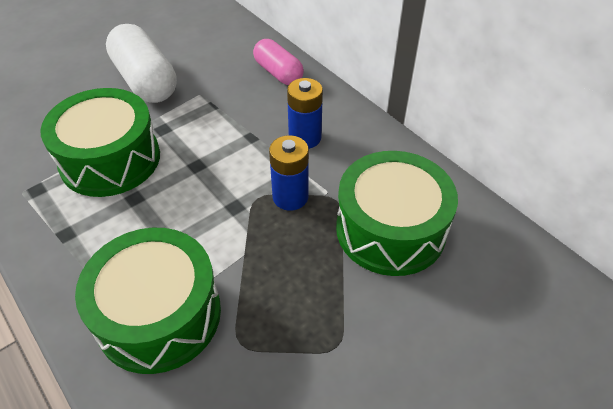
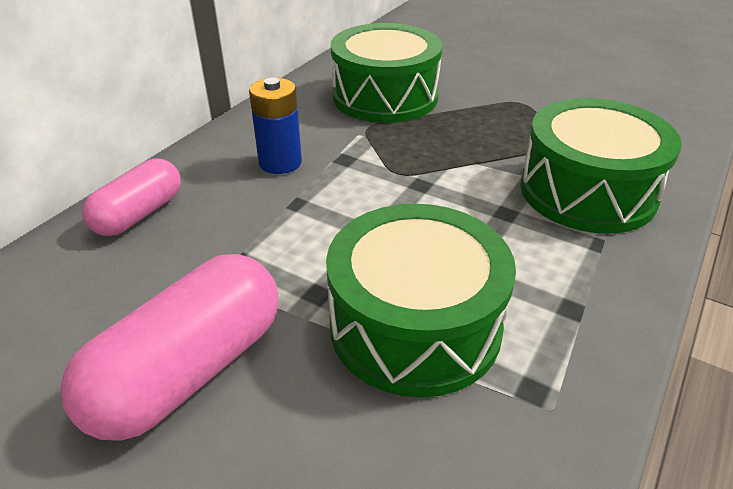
camera: 110 degrees left, 10 degrees down
(145, 81) = (189, 371): white capsule -> pink capsule
(290, 197) = (382, 153): blue battery -> none

